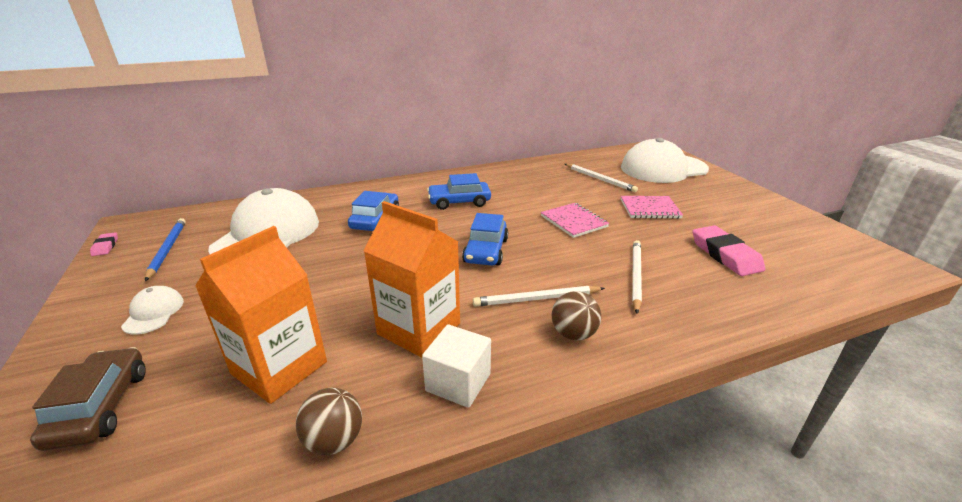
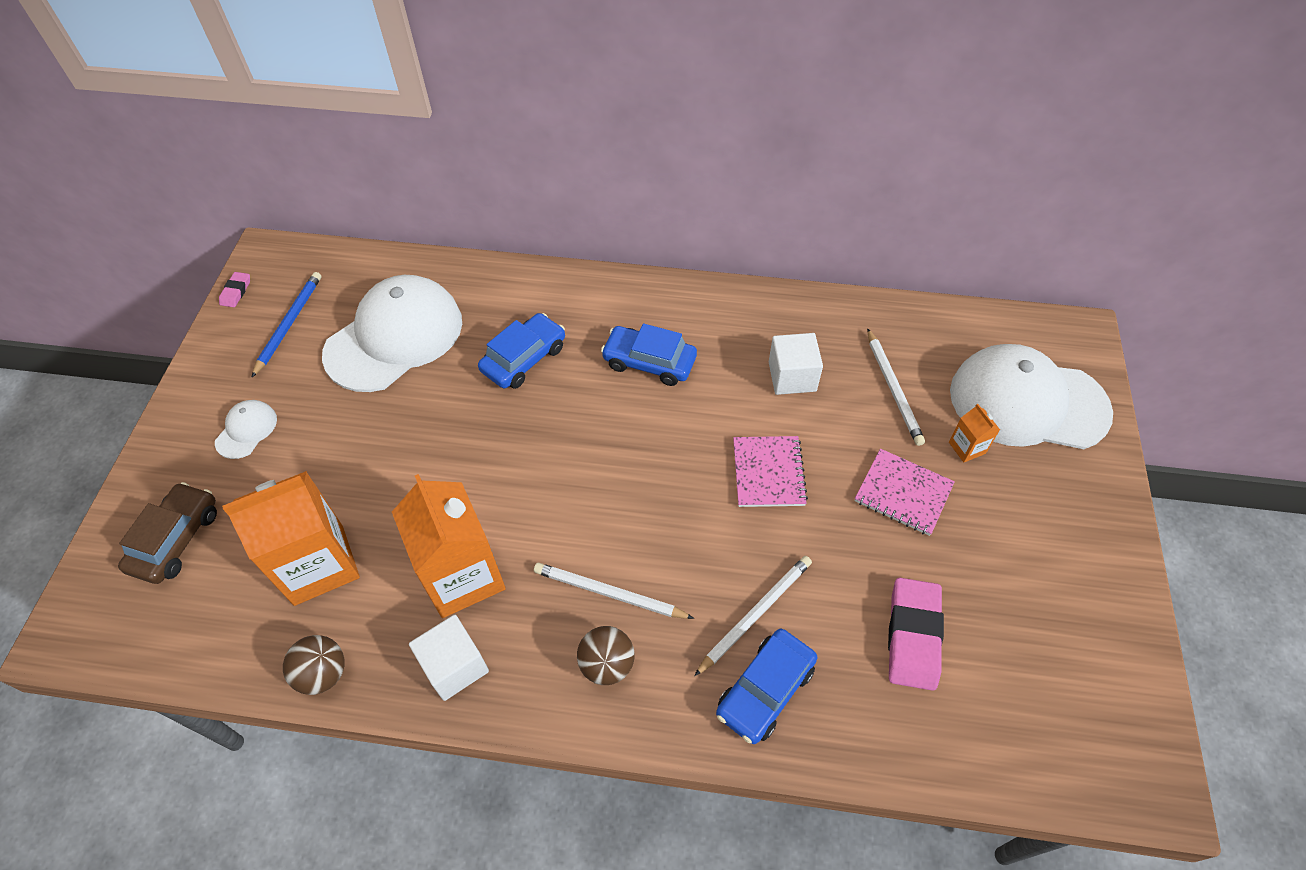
camera: 30 degrees right, 25 degrees up
(486, 251) = (613, 481): blue car -> blue car (765, 690)
(545, 187) = (792, 376): none -> white cube
(657, 187) = (967, 448): none -> orange carton

